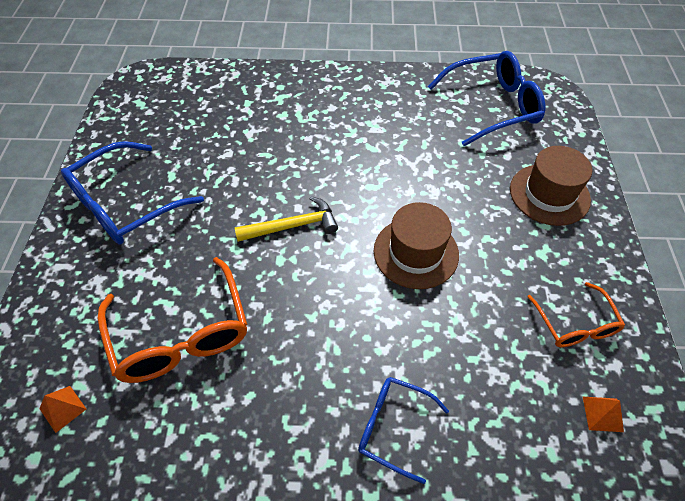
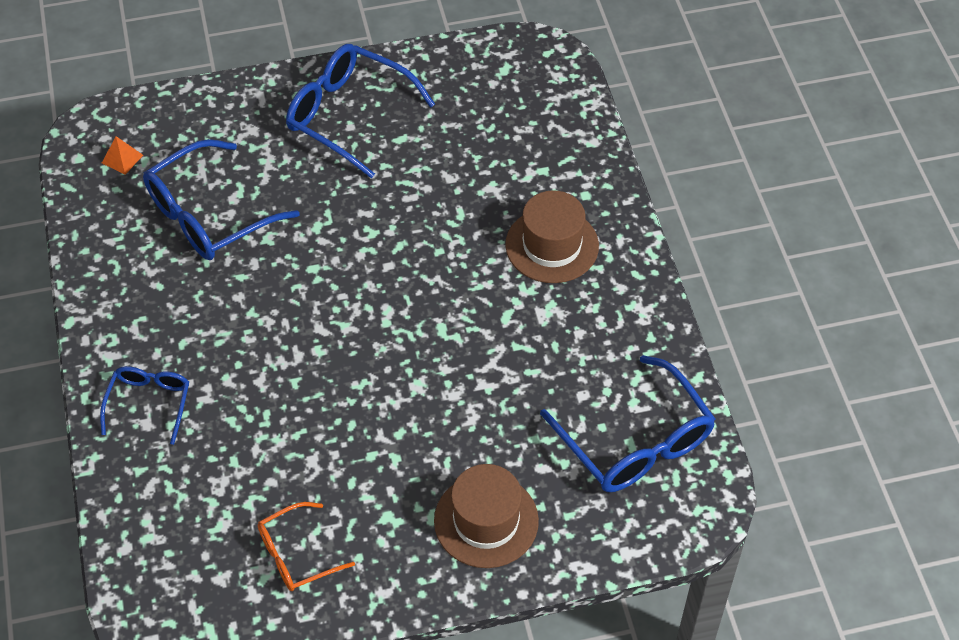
camera: 75 degrees right, 0 degrees up
(181, 334) = (209, 215): orange glasses -> blue glasses
(293, 226) = (361, 267): yellow hammer -> none
(416, 252) = (355, 389): brown hat -> brown hat (552, 245)
(602, 414) = (195, 582): orange pyramid -> none

